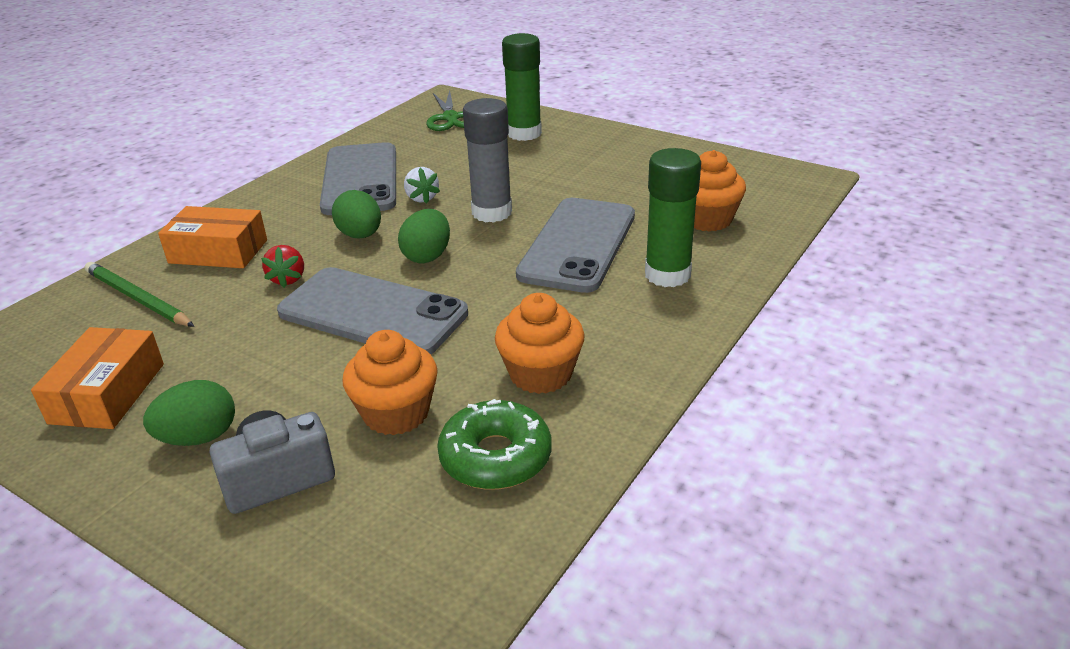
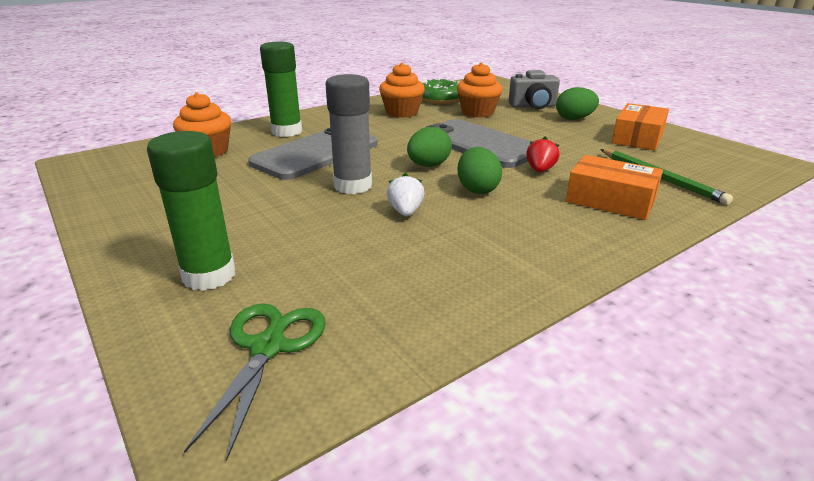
camera: 160 degrees left, 5 degrees down
(360, 179) = (463, 250): grey phone -> none

